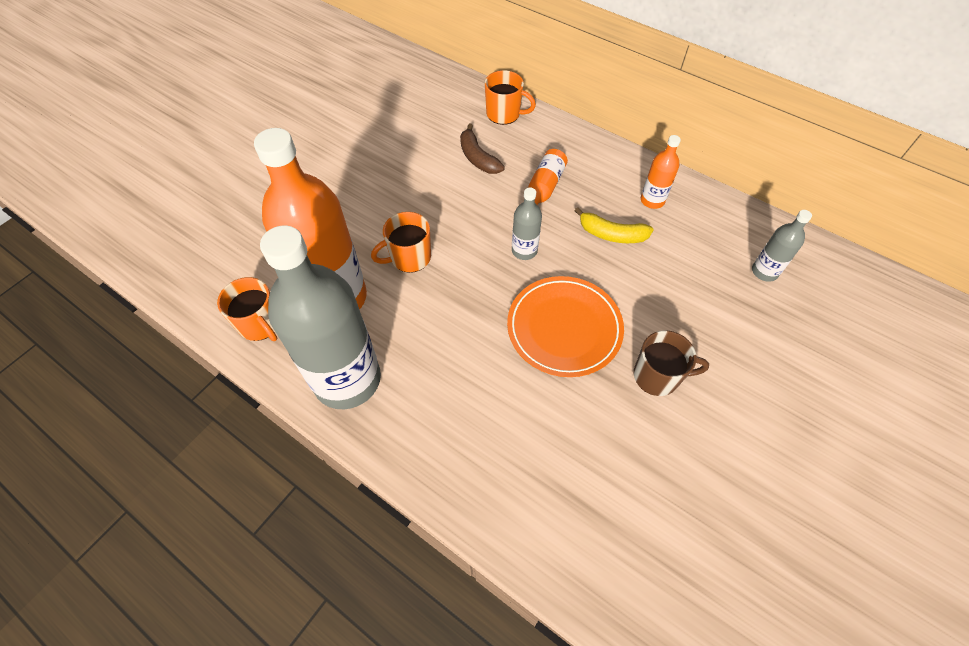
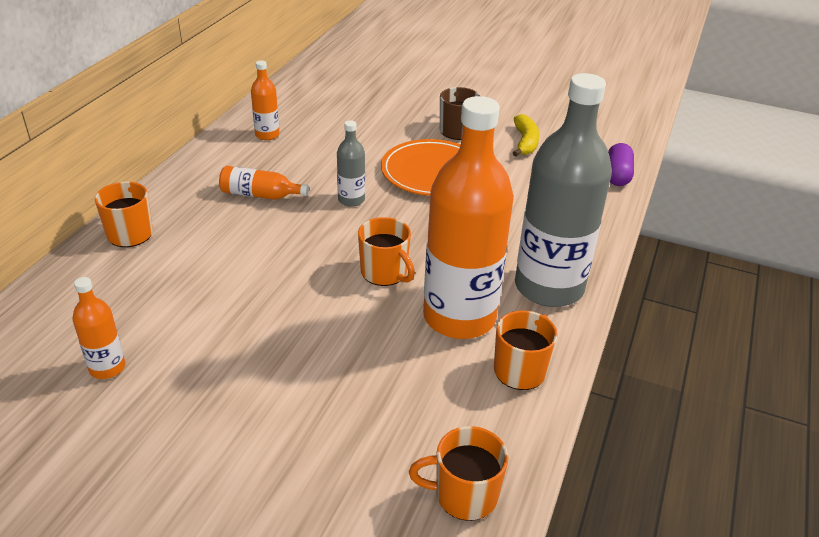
camera: 105 degrees left, 20 degrees down
(177, 260) = (464, 495): none -> orange mug
(364, 107) = (107, 368): none -> orange bottle
(478, 158) = (215, 244): brown banana -> none
(529, 542) = (617, 175): none -> purple capsule
(611, 234) = (316, 154): yellow banana -> yellow banana (525, 142)
(764, 271) = (338, 88): grey bottle -> none

